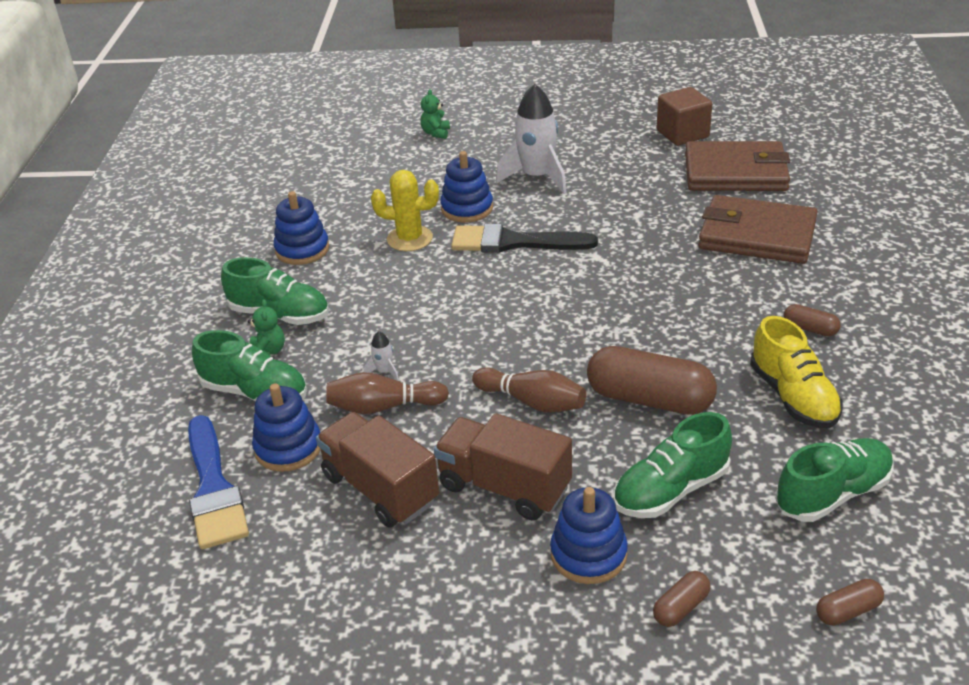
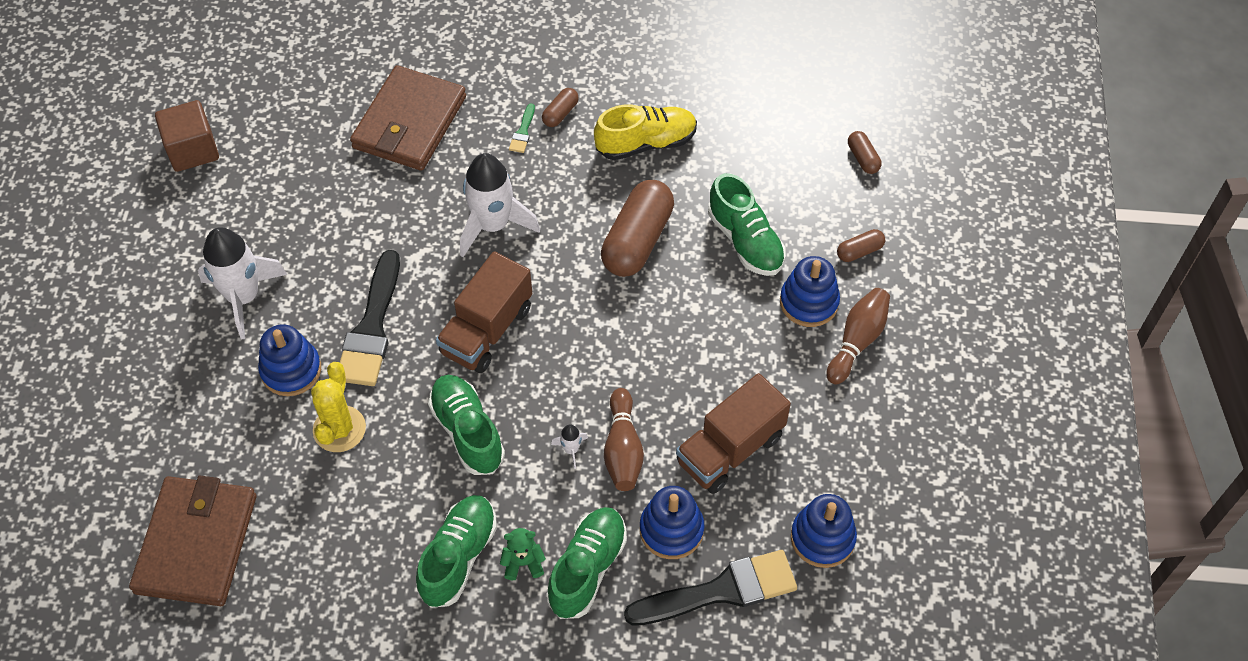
camera: 90 degrees left, 20 degrees up
(213, 489) = (721, 591): blue brush -> black brush
(302, 249) = (334, 543): blue stacking toy -> blue stacking toy (822, 538)
(436, 133) = (99, 400): green teddy bear -> none
(504, 487) = (734, 355): brown truck -> brown truck (487, 330)
(532, 402) = (630, 328): brown bowling pin -> brown bowling pin (857, 341)
(645, 298) = (493, 225): none -> white rocket
(681, 607) = (859, 251): brown capsule -> brown capsule turned 75 degrees counterclockwise
(735, 172) = (289, 118): brown wallet -> brown wallet (196, 543)
(773, 305) = (523, 132): none -> green brush
(832, 494) = (755, 142): green shoe -> green shoe (467, 432)

